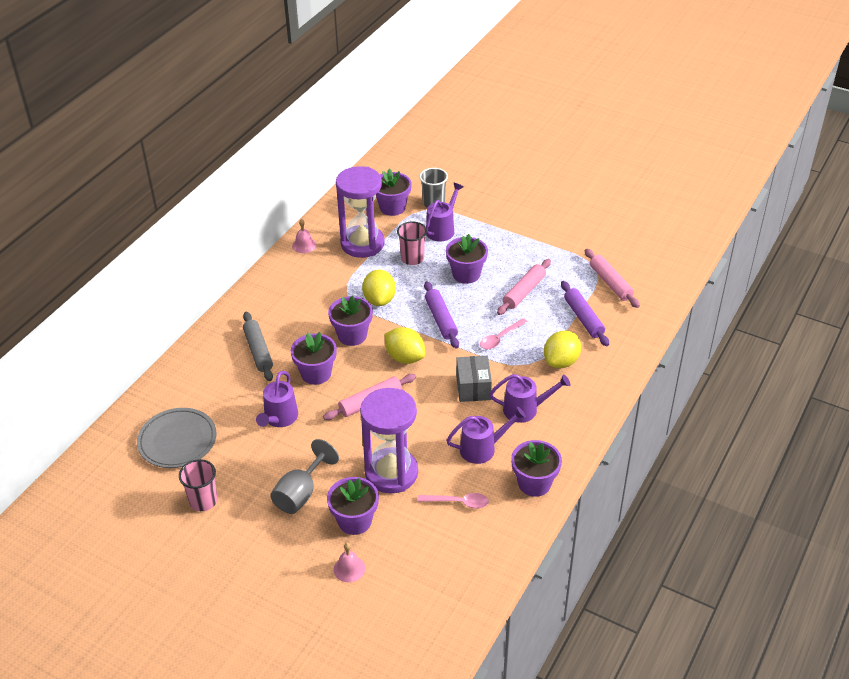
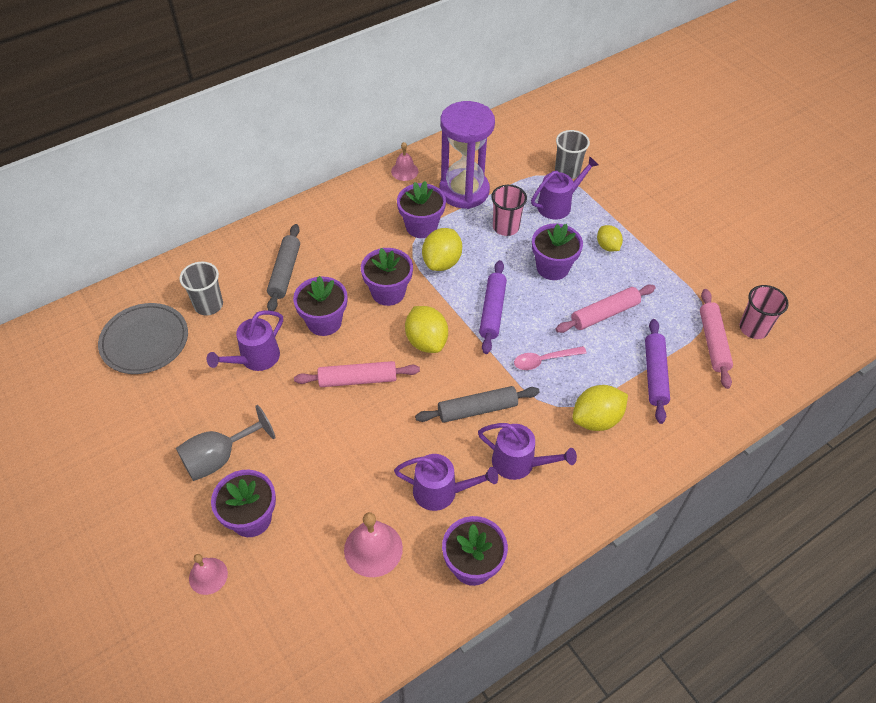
camera: 25 degrees right, 10 degrees up
(203, 501) = (122, 421): pink cup -> pink cup (753, 328)
(212, 396) = (208, 305): none -> grey cup
(391, 473) = (325, 476): purple hourglass -> none
(392, 207) = (520, 161): purple flower pot -> purple flower pot (421, 226)
(458, 502) = (373, 549): pink spoon -> pink bell
(473, 387) = (477, 409): grey box -> grey rolling pin
(497, 246) = (607, 246): none -> yellow lemon

